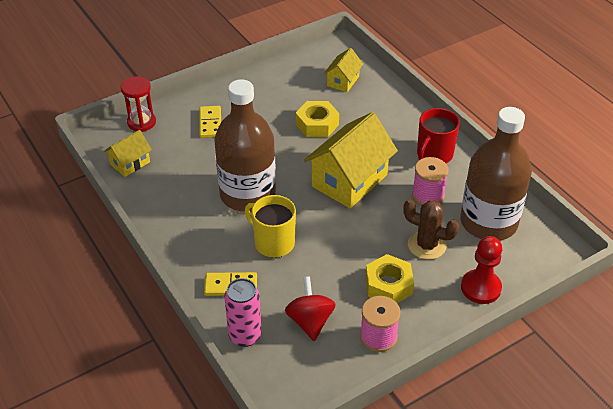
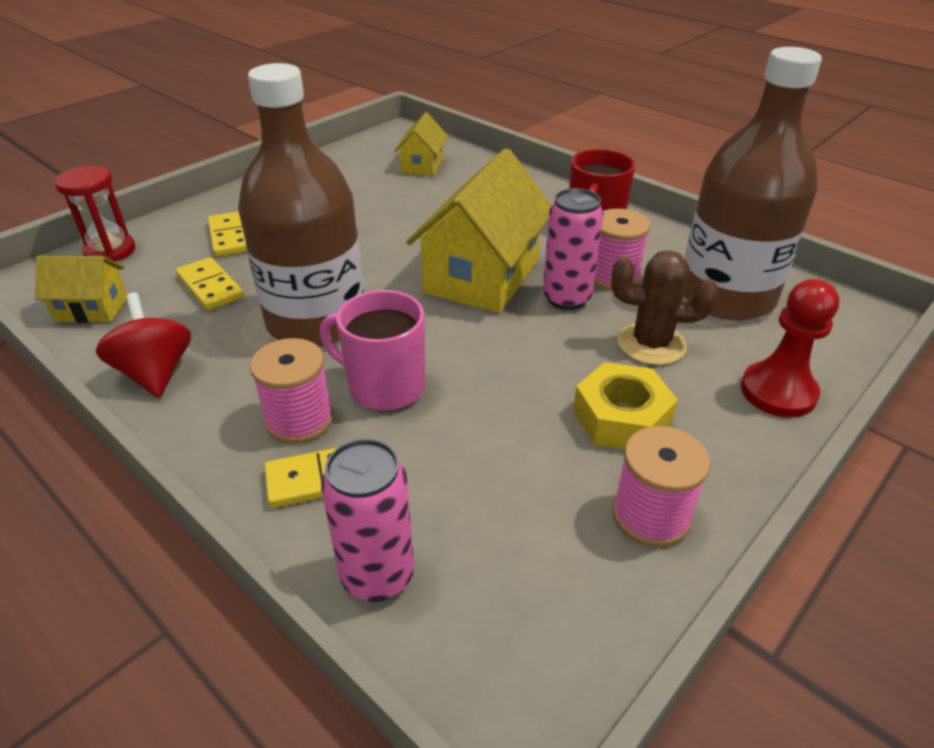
camera: 15 degrees left, 5 degrees down
(130, 163) = (92, 309): yellow house -> yellow house turned 60 degrees clockwise
(194, 159) = (210, 287): none -> yellow domino
(226, 253) = (299, 420): none -> pink spool
(273, 242) = (384, 387): yellow mug -> pink mug
(310, 321) = (504, 514): red spinning top -> red spinning top (155, 373)
(317, 124) = (403, 216): yellow nut -> none
(392, 206) = (566, 298): none -> pink can

